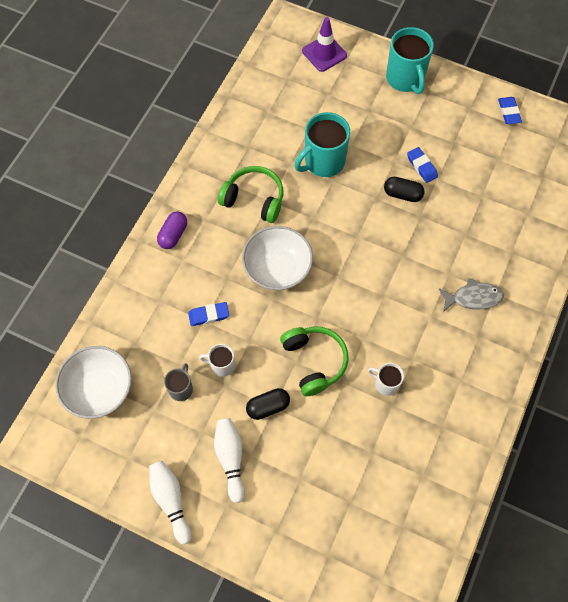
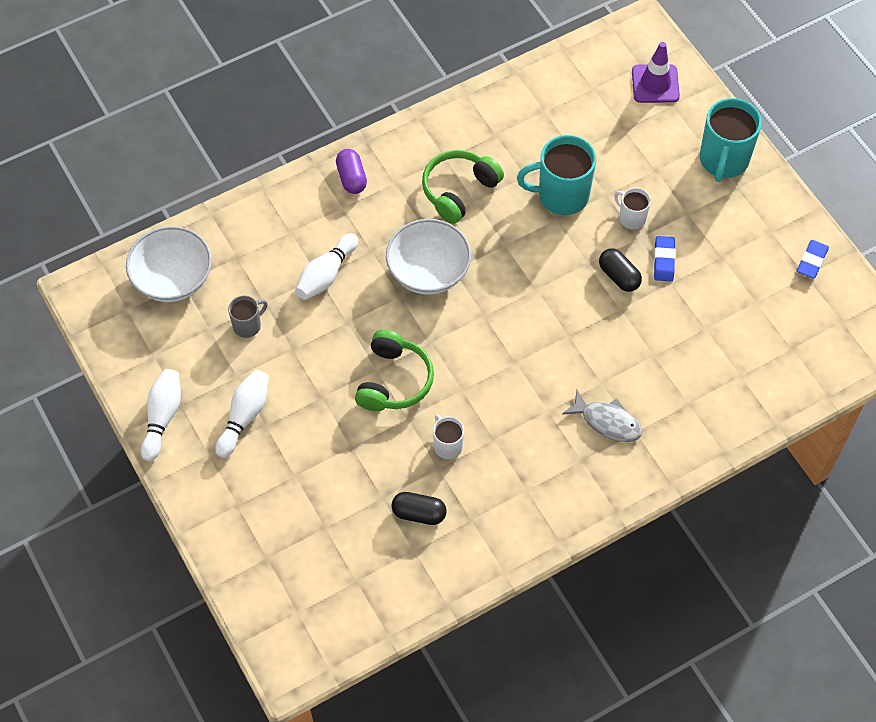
camera: 35 degrees right, 5 degrees down
(173, 235) = (351, 178): purple capsule -> purple capsule turned 75 degrees counterclockwise
(209, 315) = (326, 274): blue eraser -> white bowling pin
(222, 365) = (302, 328): white mug -> white mug (631, 218)
(254, 199) = (459, 191): green headphones -> green headphones turned 105 degrees counterclockwise
(268, 407) = (316, 393): black capsule -> black capsule (419, 513)

